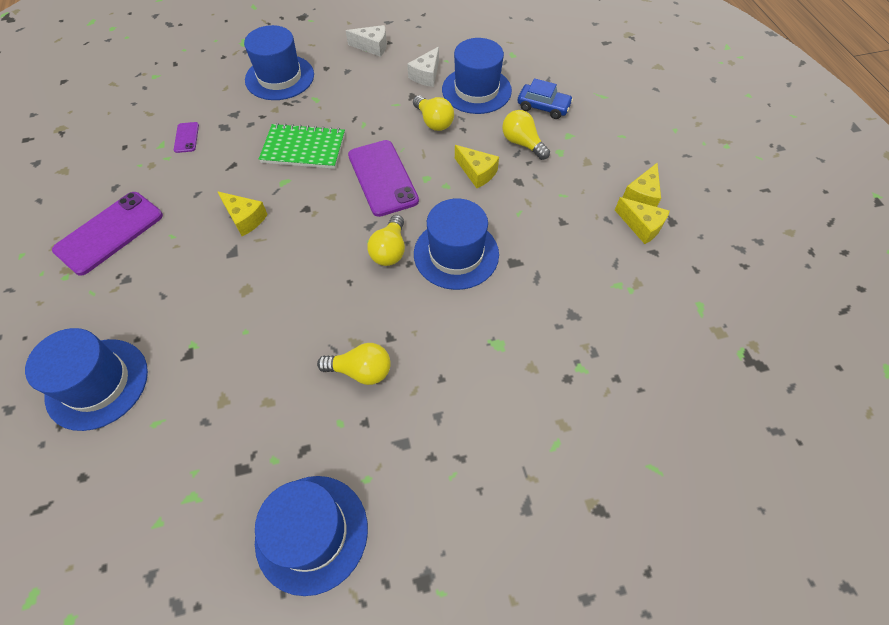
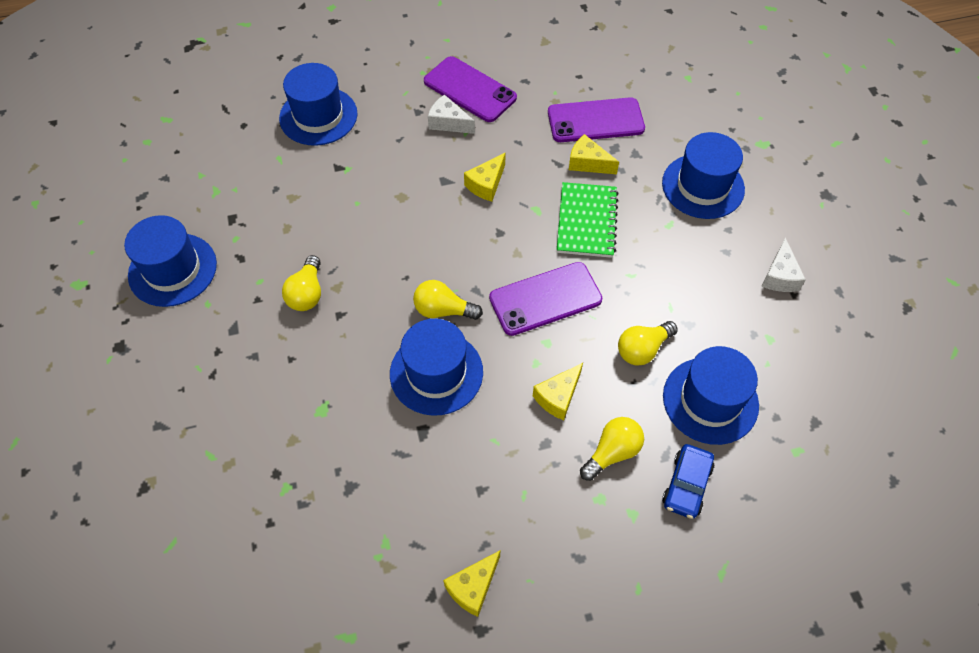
camera: 90 degrees right, 0 degrees up
(186, 137) = (595, 120): purple phone -> purple phone, size x2.18
(426, 75) = (731, 340): white cheese -> white cheese (448, 123)
(642, 195) = (525, 597): yellow cheese -> yellow cheese (588, 163)

